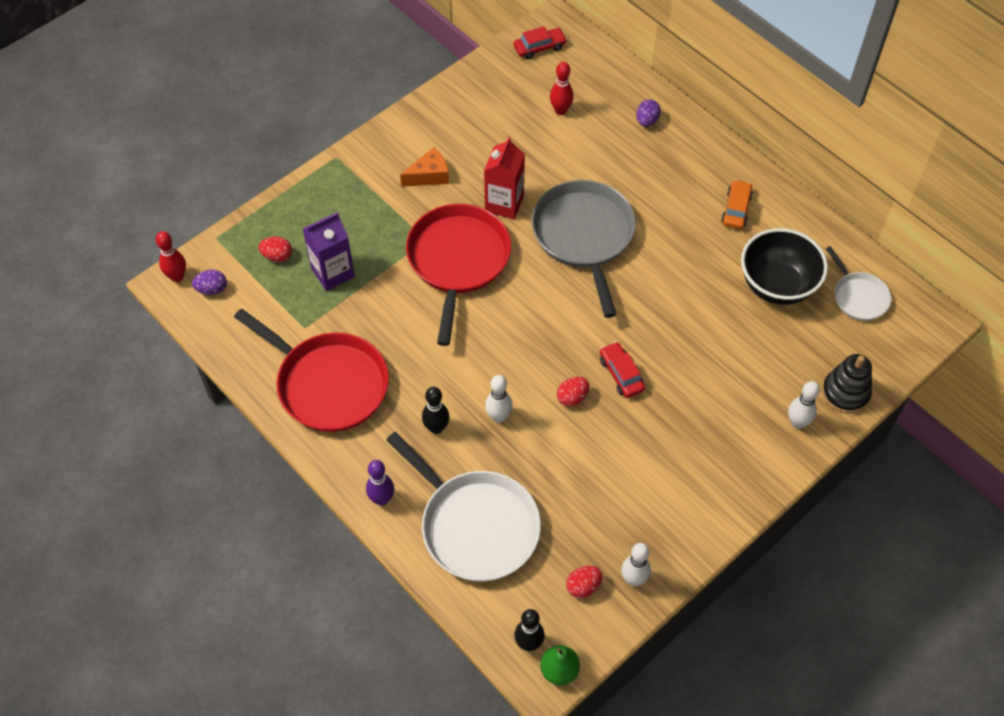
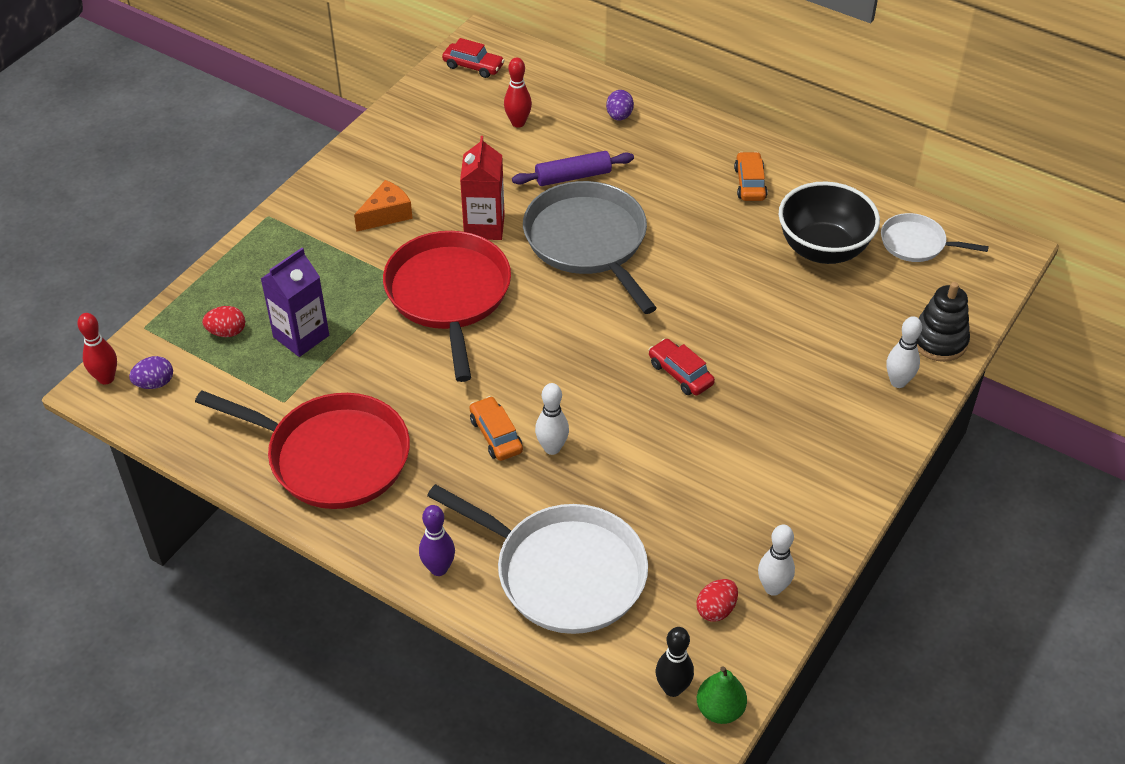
camera: 15 degrees left, 10 degrees down
(436, 428) = (481, 476): black bowling pin -> none
(458, 395) = (496, 435): none -> orange car
(540, 47) = (473, 66): red car -> red car turned 60 degrees clockwise
(572, 397) = (632, 410): red egg -> none
(590, 171) = (573, 176): none -> purple rolling pin
(858, 297) = (916, 243): white pan -> white pan turned 150 degrees clockwise

